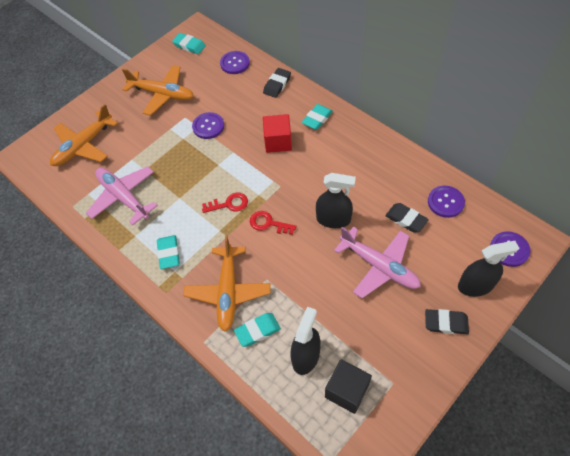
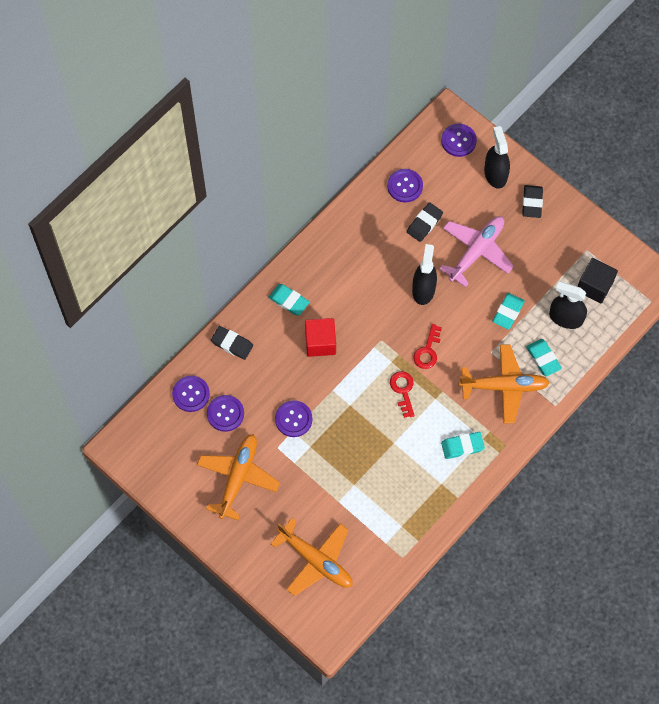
camera: 95 degrees left, 10 degrees up
(123, 197) = (392, 502): pink plane -> none
(189, 46) = (153, 452): turquoise eraser -> turquoise eraser (508, 312)
(217, 84) = (225, 413): none -> purple button

